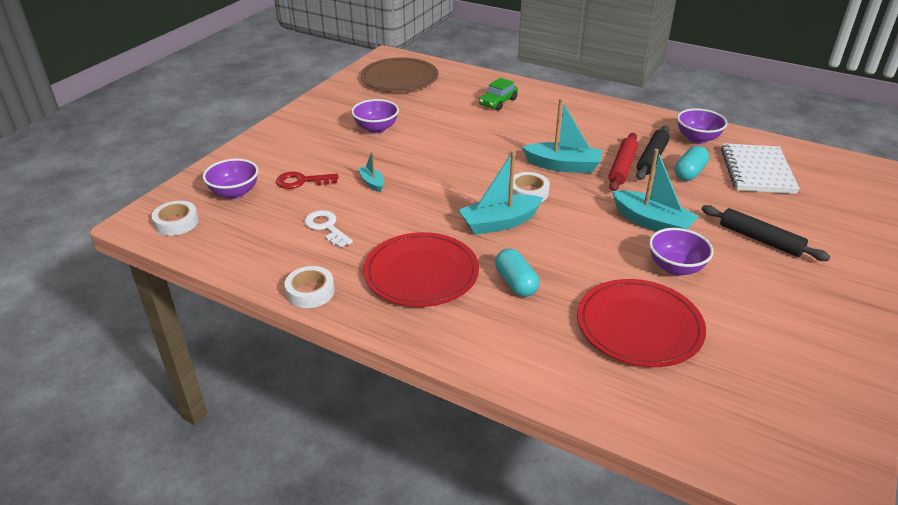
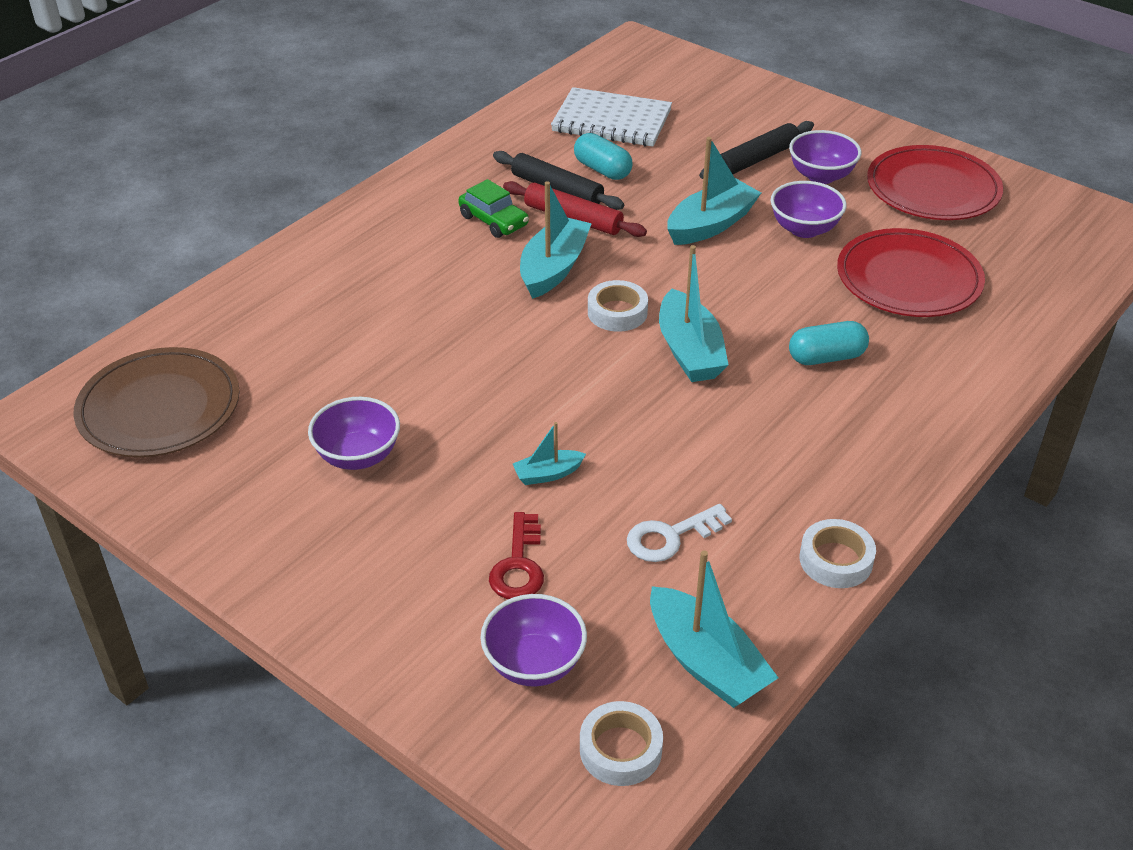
camera: 80 degrees left, 5 degrees up
(230, 245) = (706, 662): none -> turquoise boat
(421, 273) = (799, 440): red plate -> red plate (933, 189)
(498, 102) = (323, 299): green car -> green car (493, 221)
(697, 139) = (517, 142): purple bowl -> purple bowl (821, 176)

